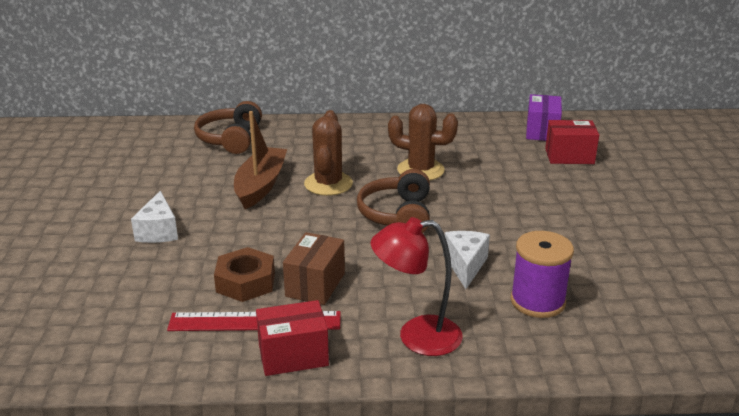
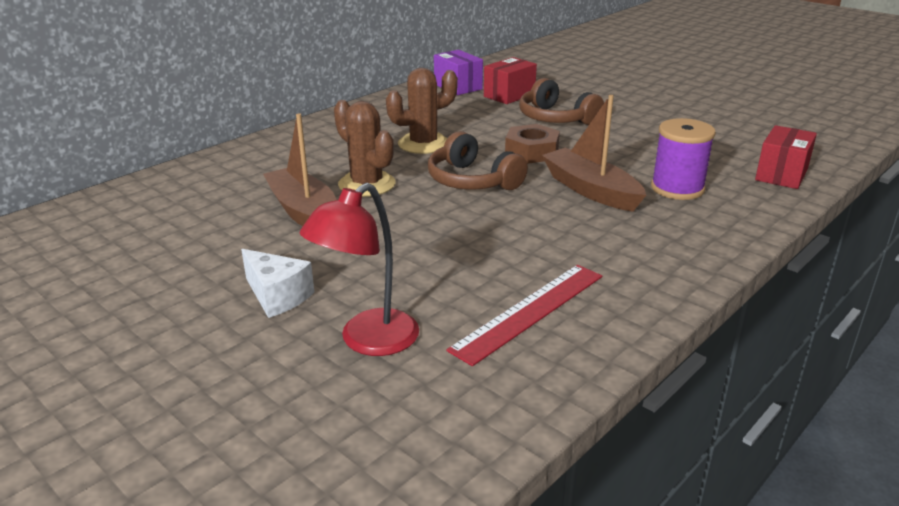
camera: 45 degrees left, 0 degrees up
(230, 139) = (186, 189): brown headphones -> brown headphones (556, 118)
(245, 282) = (456, 289): brown nut -> brown nut (532, 152)
(293, 355) = (611, 315): red box -> red box (781, 175)
(315, 285) = (517, 258): brown box -> none
(416, 337) = (659, 250): red lamp -> red lamp (368, 341)
(465, 266) = (590, 190): white cheese -> brown boat

